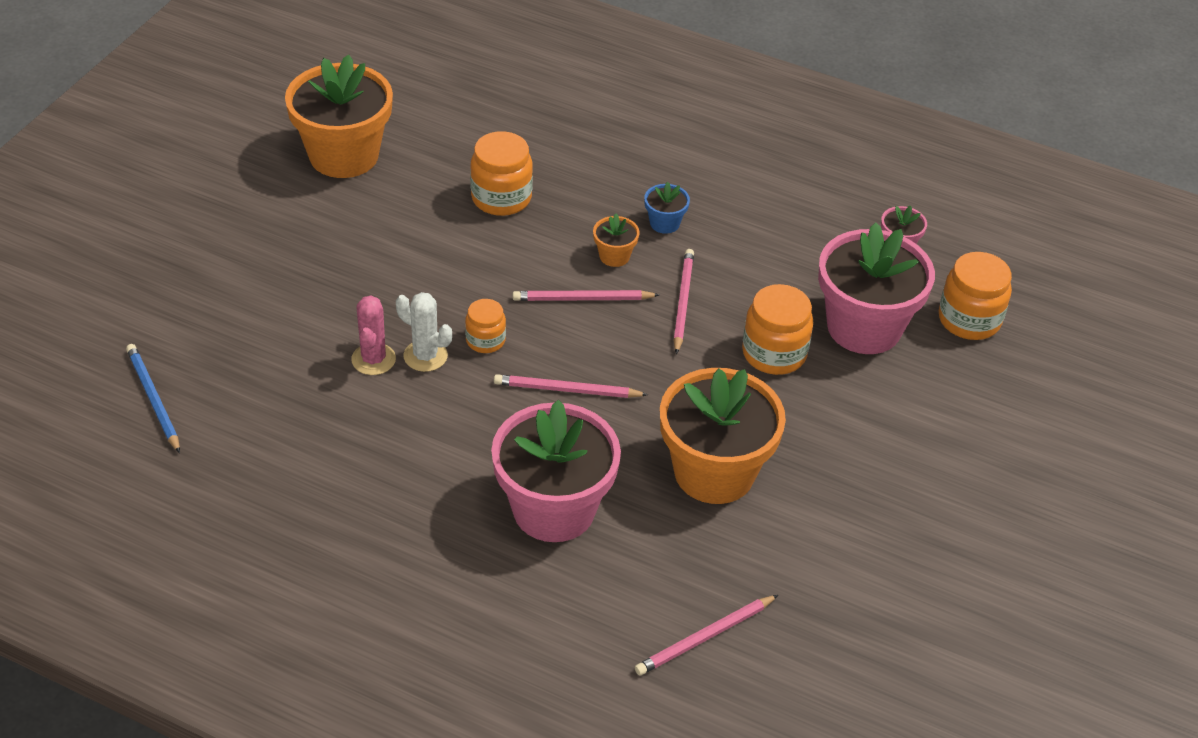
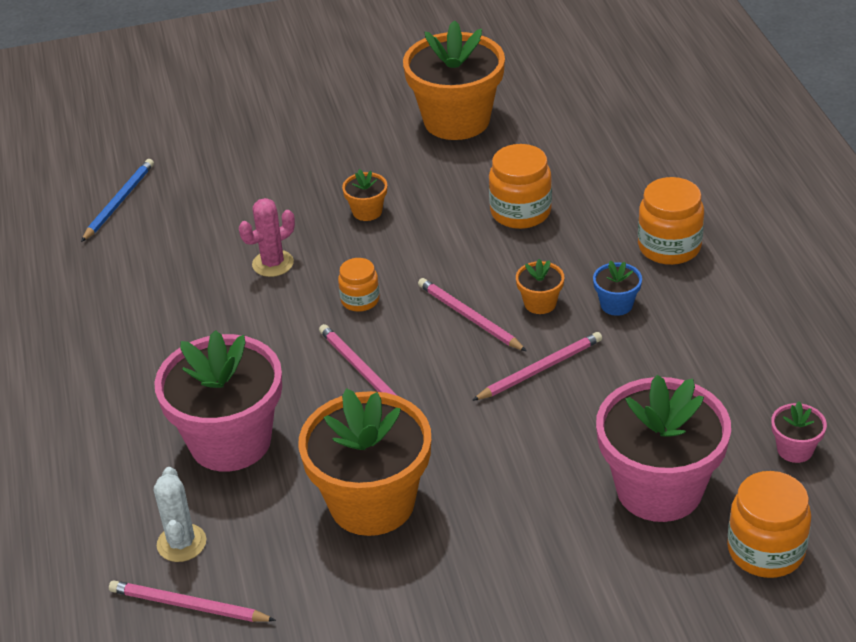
camera: 55 degrees right, 5 degrees down
(384, 270) = (367, 211): none -> orange flower pot
(425, 356) = (307, 283): white cactus -> white cactus (181, 543)
(774, 353) = (552, 455): orange jar -> orange jar (669, 247)

